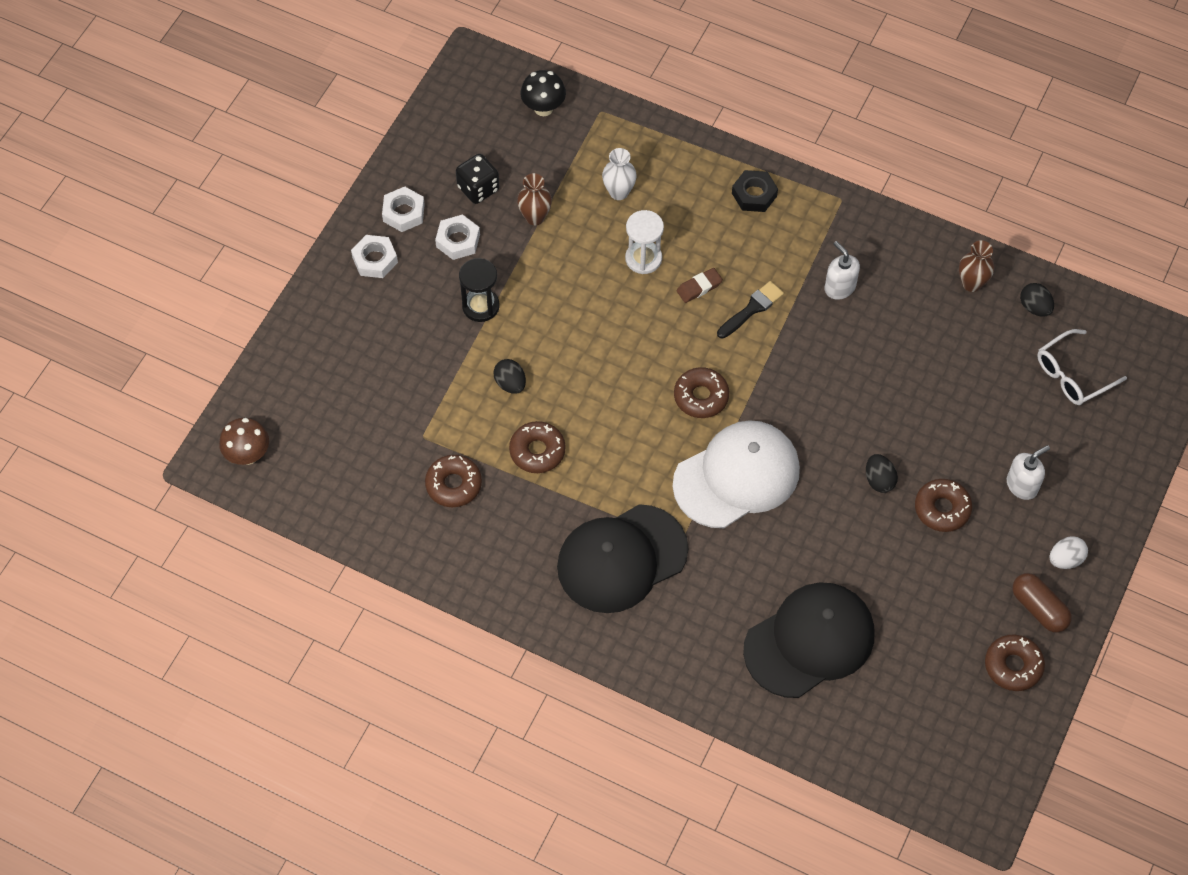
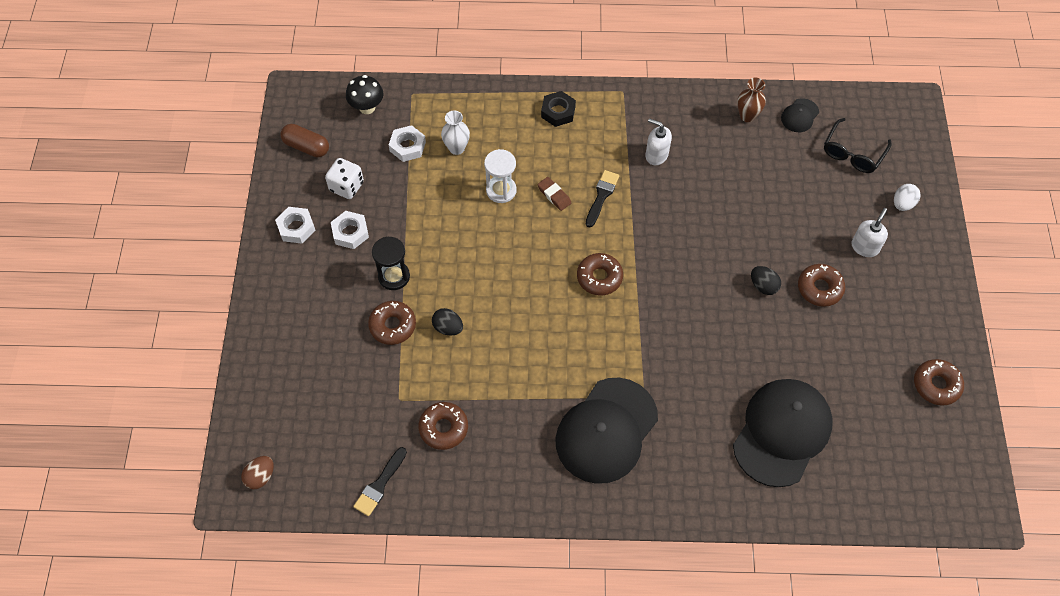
camera: 25 degrees left, 0 degrees up
(248, 455) = (260, 476): brown mushroom -> brown egg
(361, 513) = (380, 485): none -> black brush
(375, 260) = (291, 273): white nut -> white nut (407, 146)
(478, 188) = (346, 186): black dice -> white dice
(535, 217) = (402, 191): brown vase -> none
(537, 451) = (496, 372): brown donut -> brown donut (392, 326)
(699, 287) = (554, 195): brown eraser -> brown eraser turned 75 degrees counterclockwise
(737, 476) = (658, 327): white cap -> none
(1034, 307) = (799, 115): black egg -> black cap
(1039, 608) = (929, 333): brown capsule -> brown capsule (306, 147)
(1065, 559) = (925, 288): white egg -> white egg (902, 204)
(1071, 375) = (852, 153): white glasses -> black glasses

